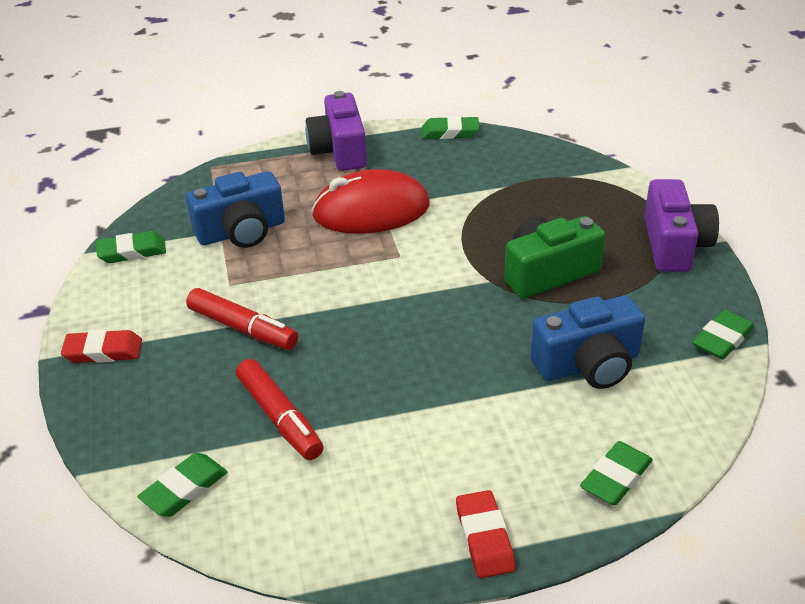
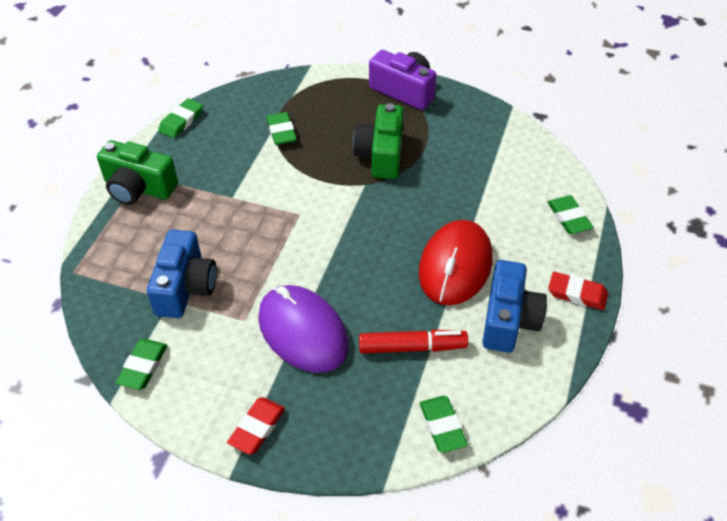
camera: 60 degrees left, 10 degrees up
(243, 328) = (303, 331): red marker -> purple mouse
(339, 151) = (138, 188): purple camera -> green camera
(371, 210) = (233, 205): red mouse -> red mouse (455, 266)
(588, 365) = (476, 181): blue camera -> blue camera (509, 320)
(722, 339) = (497, 119): green eraser -> green eraser (281, 131)

